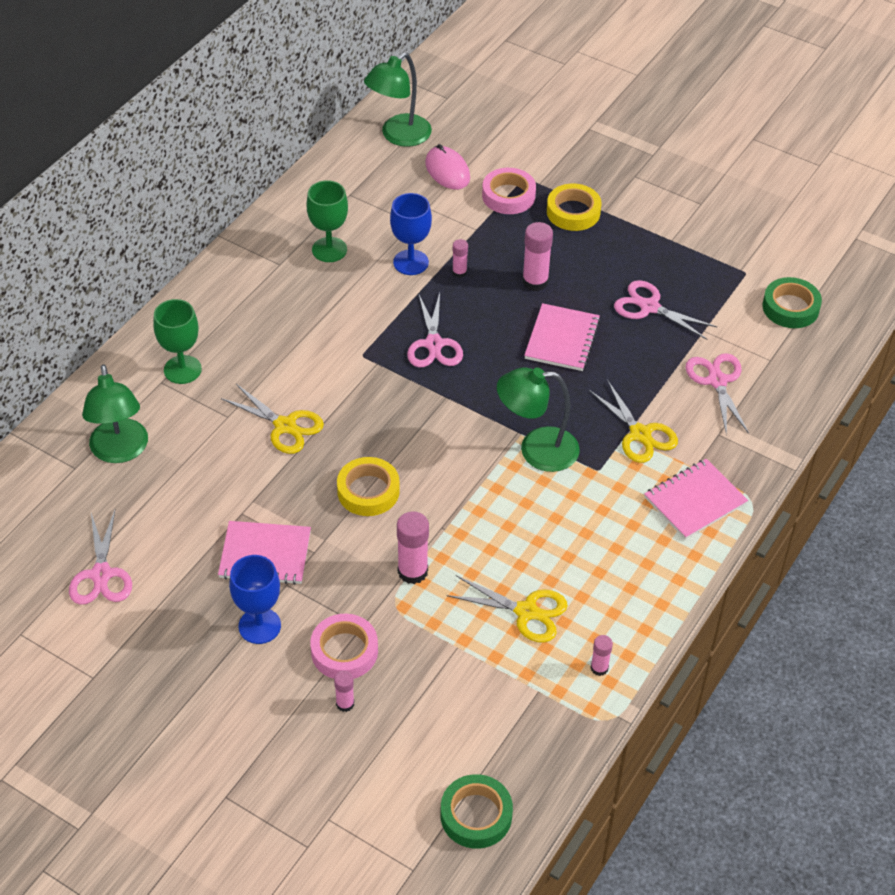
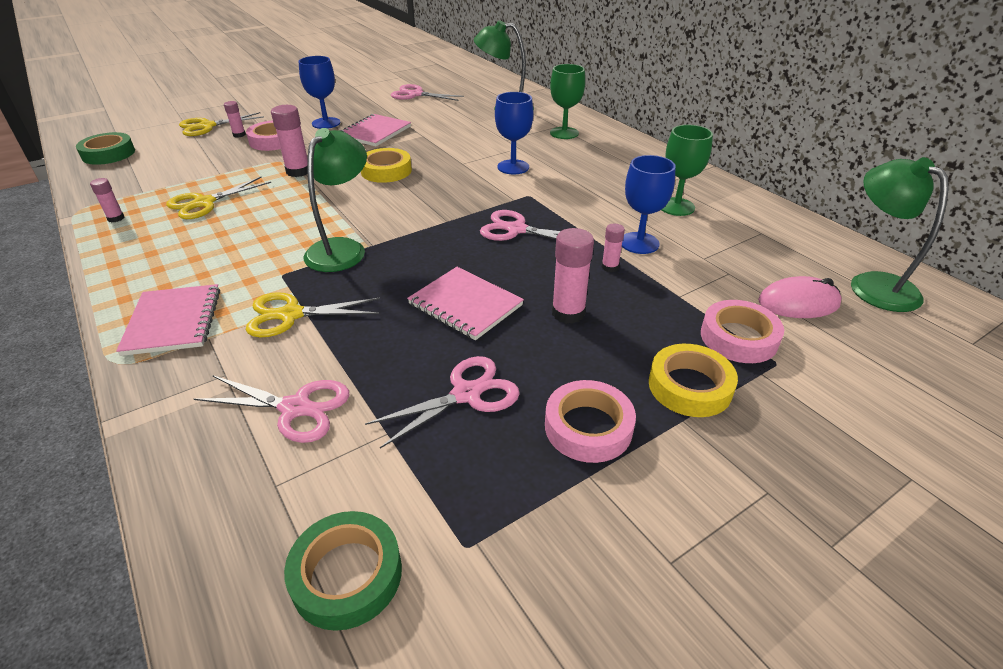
camera: 115 degrees right, 10 degrees down
(285, 426) = (478, 155): yellow scissors -> yellow scissors (207, 126)
(302, 386) = (513, 167): none -> blue goblet
(637, 248) = (588, 427): none -> pink tape

